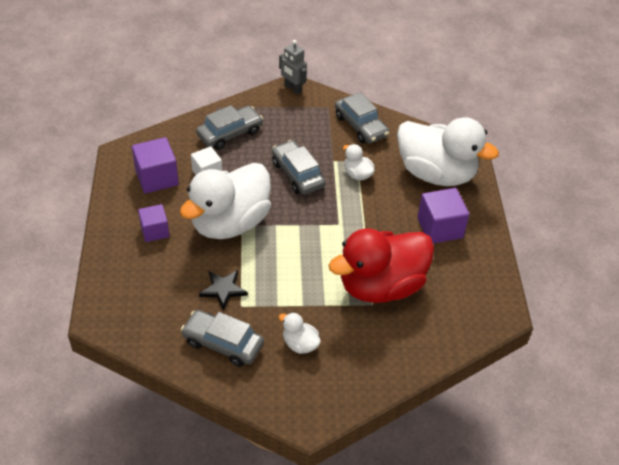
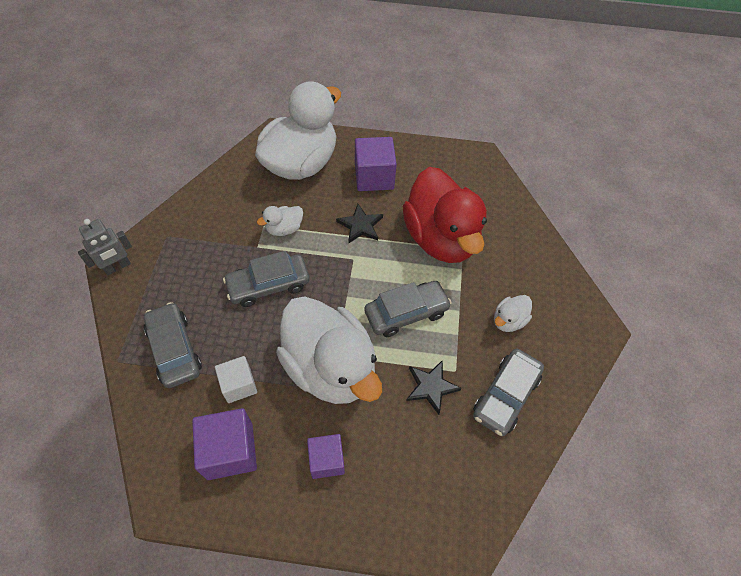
camera: 80 degrees left, 10 degrees up
(360, 126) = (209, 211): grey car -> grey car (406, 313)
(377, 225) = (360, 225): none -> black star

